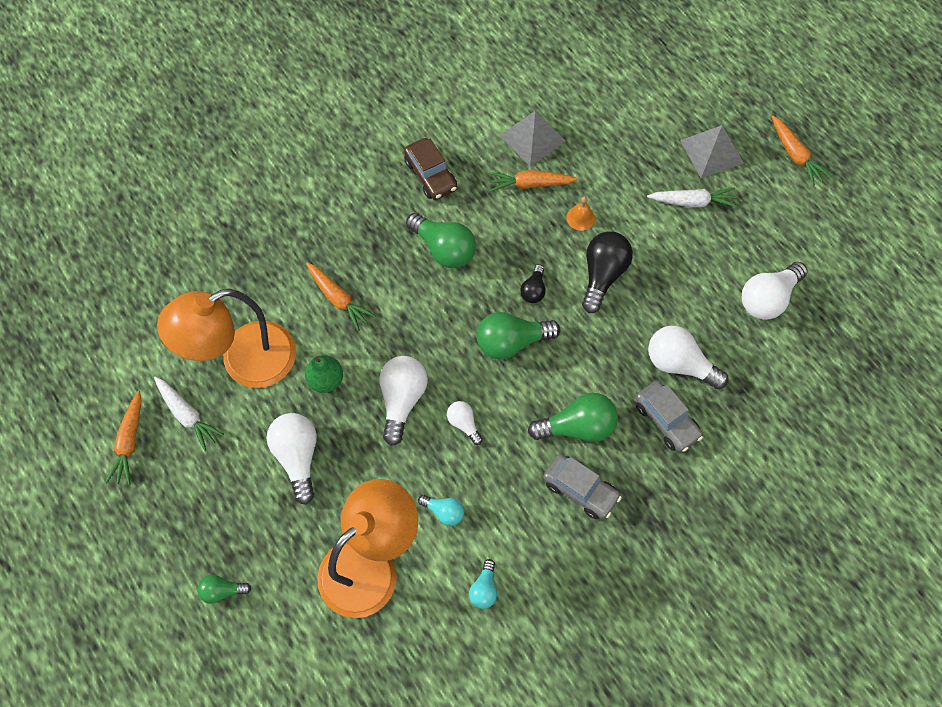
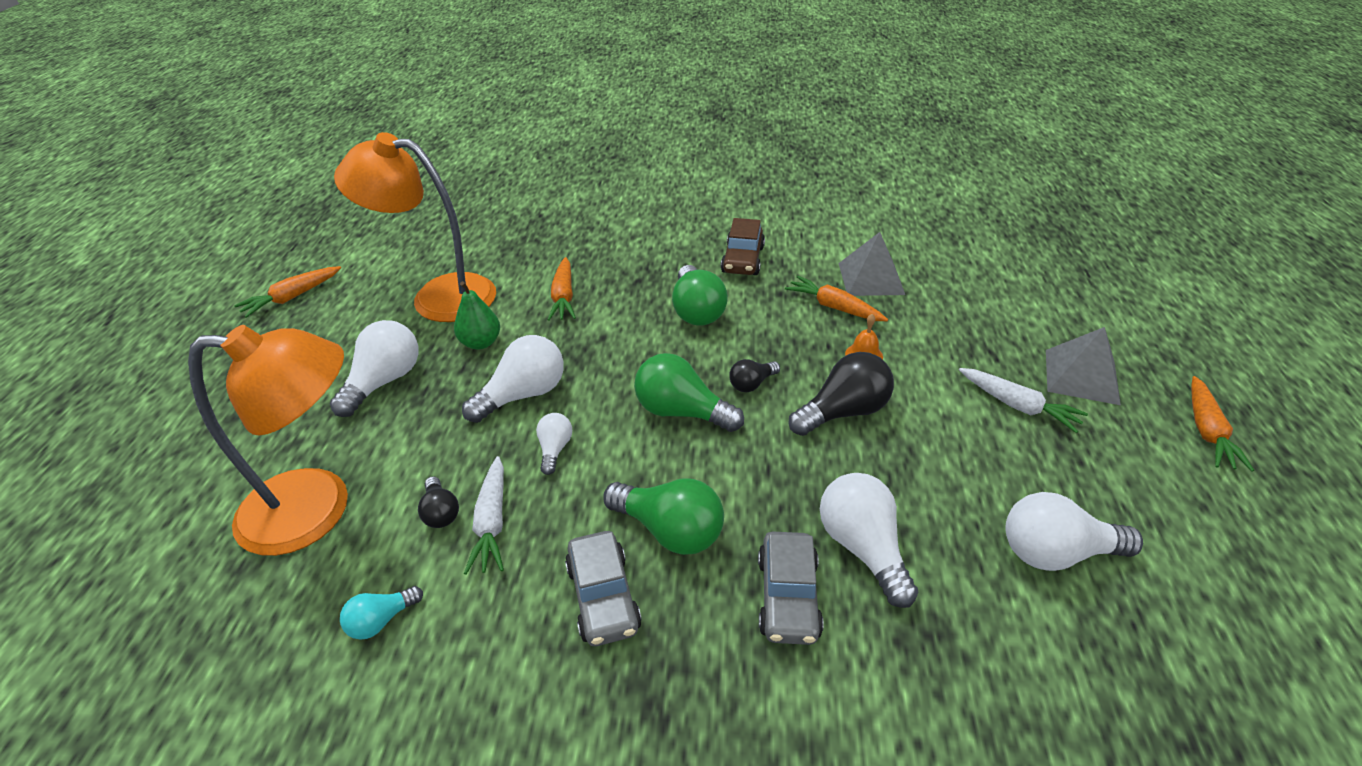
camera: 40 degrees right, 25 degrees down
(187, 415) = (352, 305): white carrot -> white carrot (492, 523)
(222, 591) = (189, 438): green light bulb -> none
(444, 511) = (440, 512): turquoise light bulb -> black light bulb

